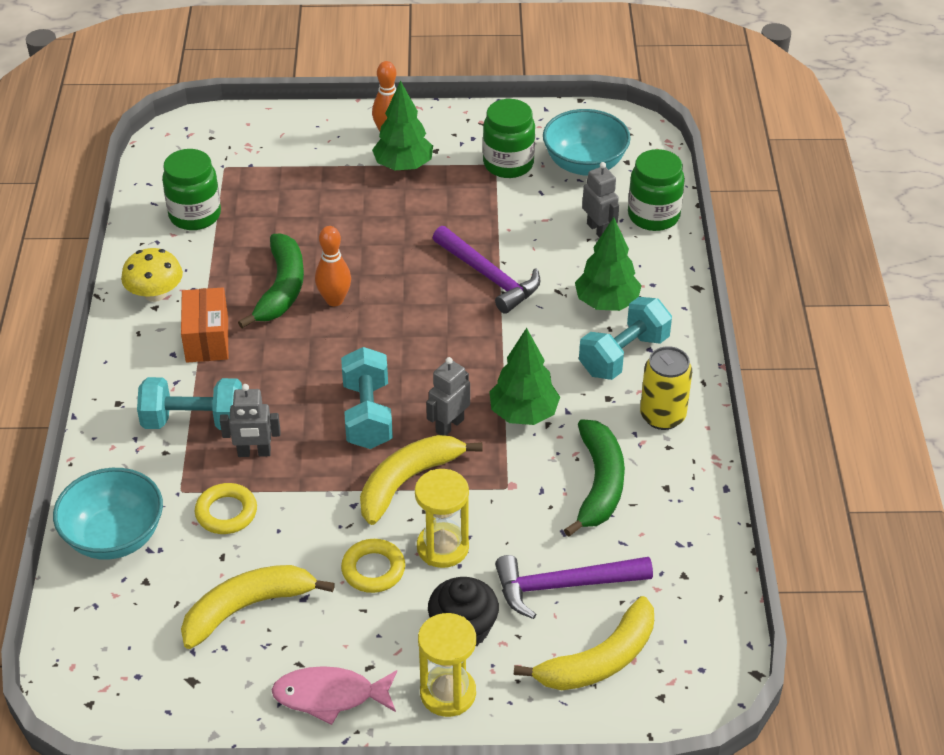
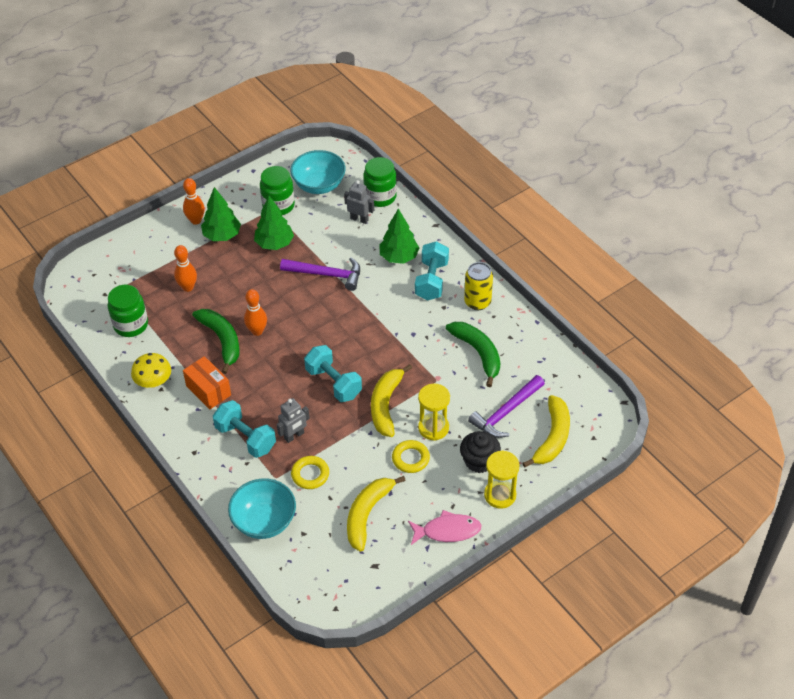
camera: 35 degrees left, 5 degrees up
(194, 421) = (245, 438): turquoise dumbbell -> turquoise dumbbell turned 75 degrees clockwise
(303, 206) = (188, 287): none -> orange bowling pin
(330, 696) = (447, 531): pink fish -> pink fish turned 150 degrees counterclockwise
(449, 425) = (380, 365): grey robot -> none
(523, 414) = (410, 338): green tree -> green tree (274, 244)

